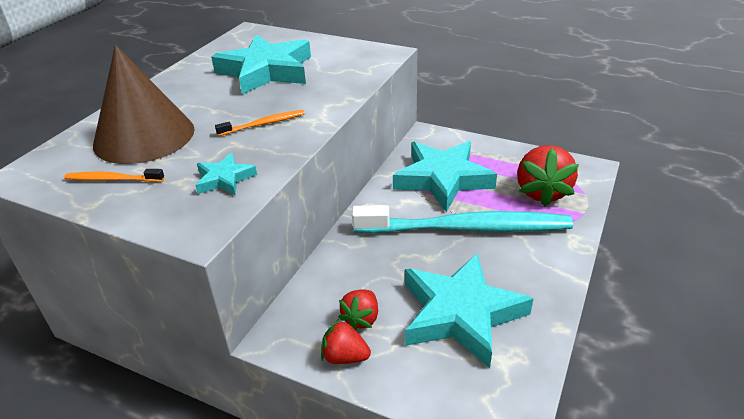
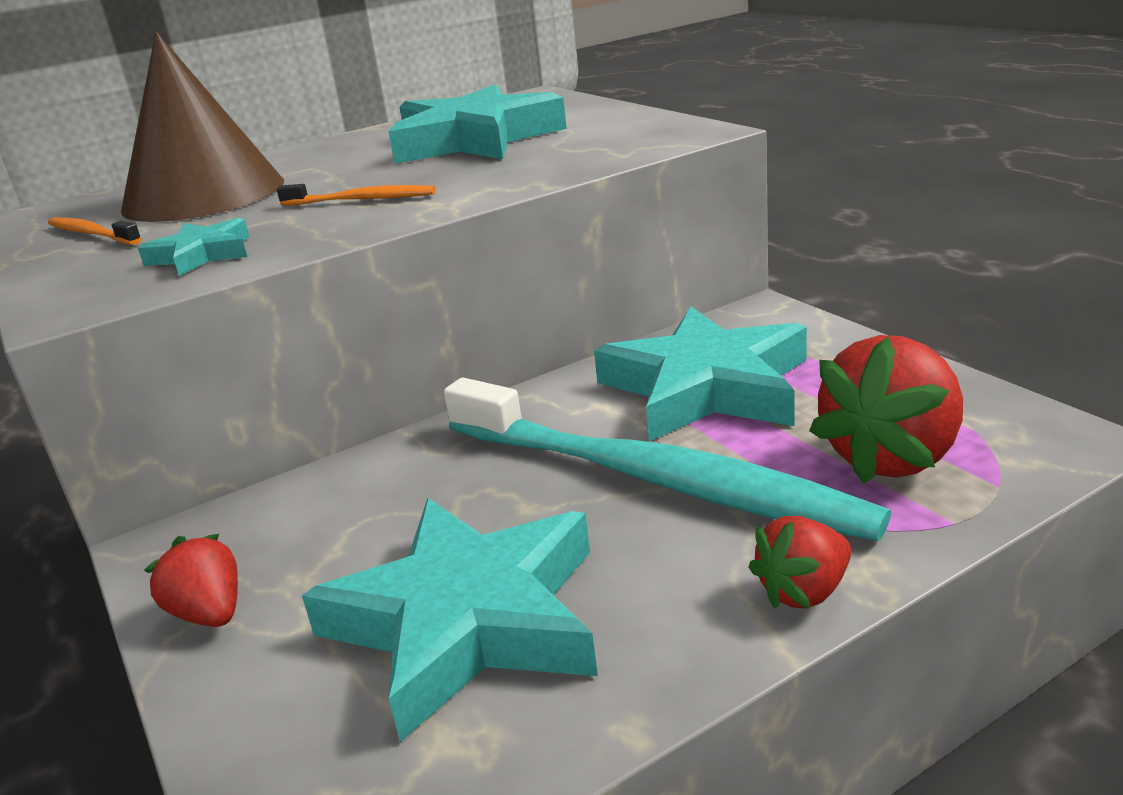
camera: 35 degrees right, 10 degrees down
(361, 319) = (304, 565): red strawberry -> red strawberry (803, 592)

